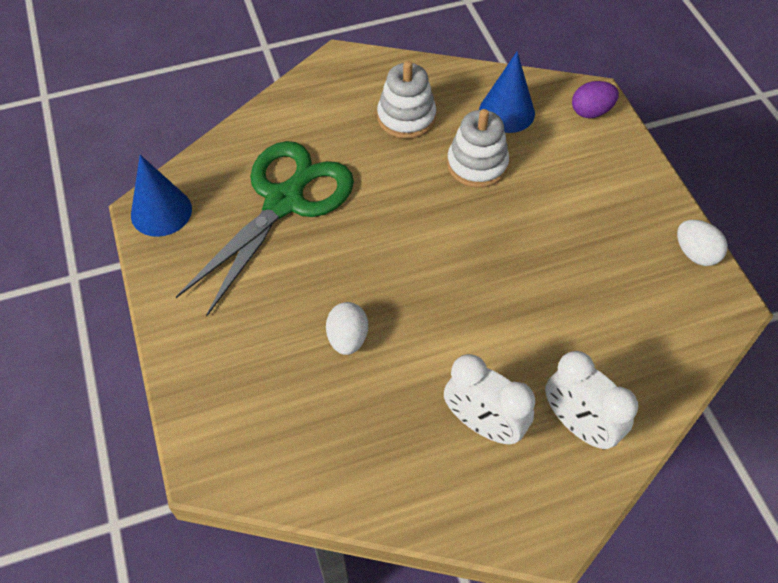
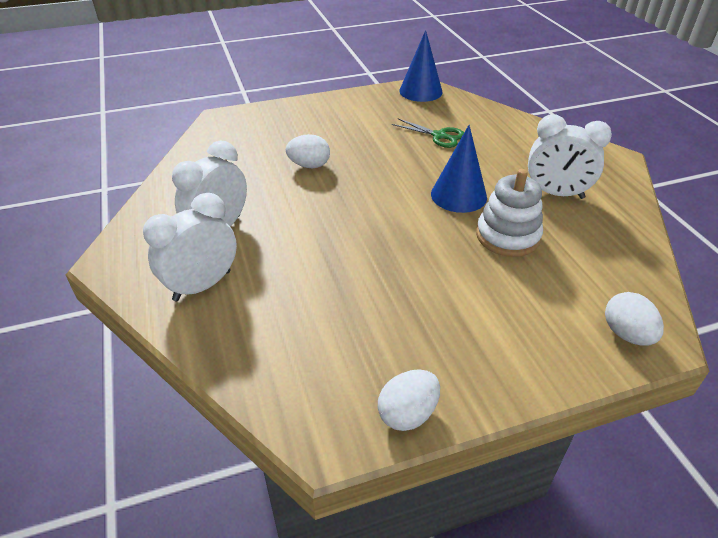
camera: 90 degrees right, 15 degrees down
(285, 201) = (439, 136): green scissors -> green scissors, size x0.43
(406, 117) = (556, 194): white stacking toy -> white clock
(506, 112) = (593, 261): blue cone -> blue cone (458, 195)
(591, 112) = (626, 334): purple egg -> white egg

